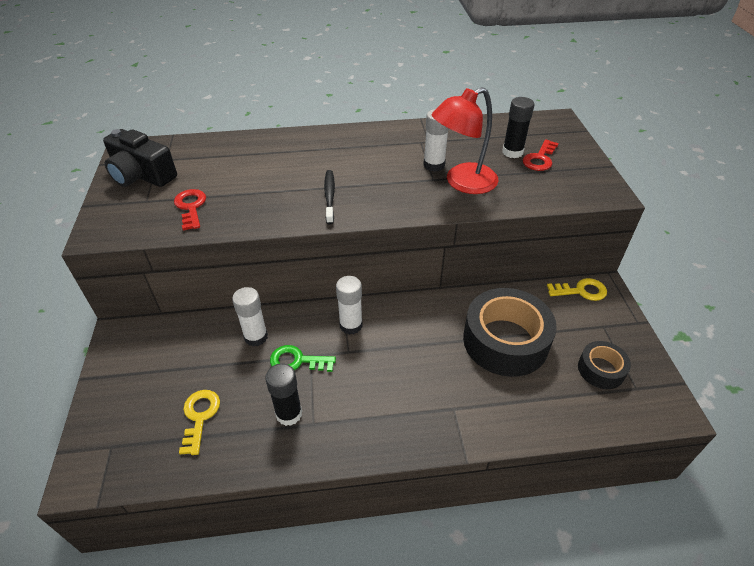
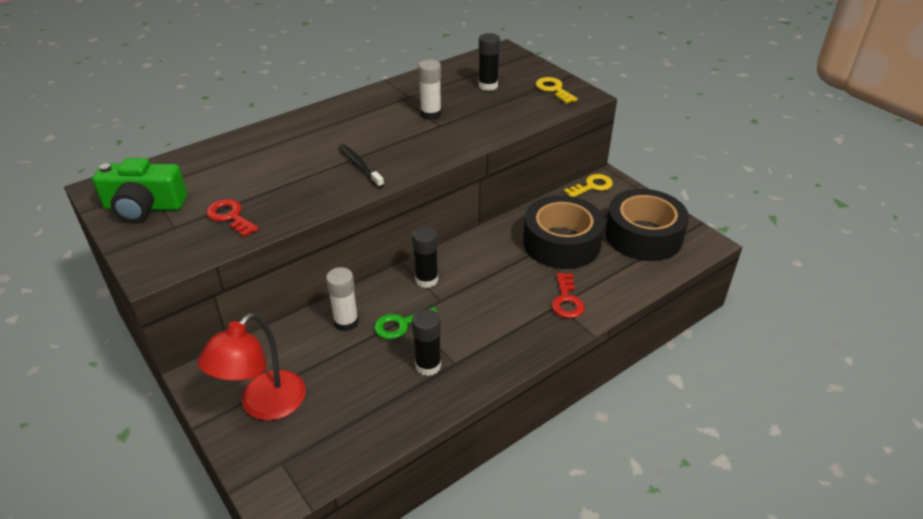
camera: 30 degrees left, 5 degrees down
(142, 175) = (144, 207): black camera -> green camera
(200, 417) = (348, 403): yellow key -> yellow key (554, 89)
(351, 325) = (426, 280): white glue stick -> black glue stick
(462, 183) = (466, 121): red lamp -> red lamp (264, 405)
(540, 159) = (514, 85): red key -> red key (566, 300)
(601, 369) = (643, 235): black tape -> black tape, size x1.95

